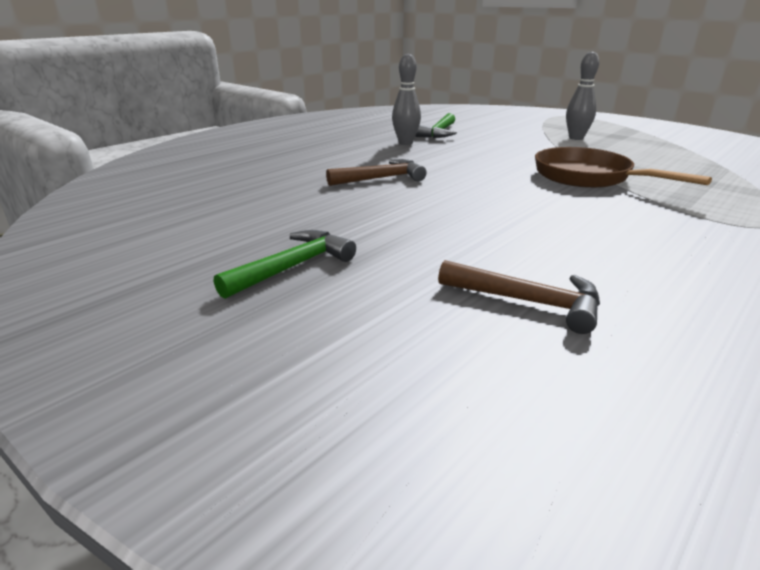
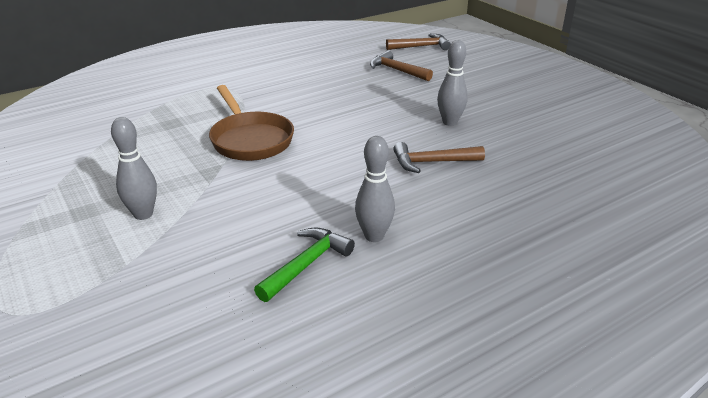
camera: 165 degrees left, 5 degrees up
(292, 267) = (501, 95): green hammer -> none
(374, 215) = (450, 122): none -> grey bowling pin
(546, 424) = (421, 47): none -> brown hammer

